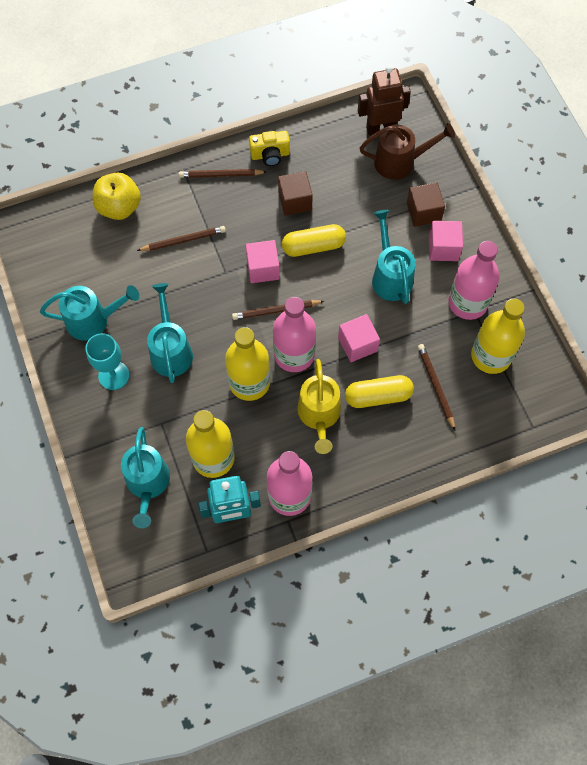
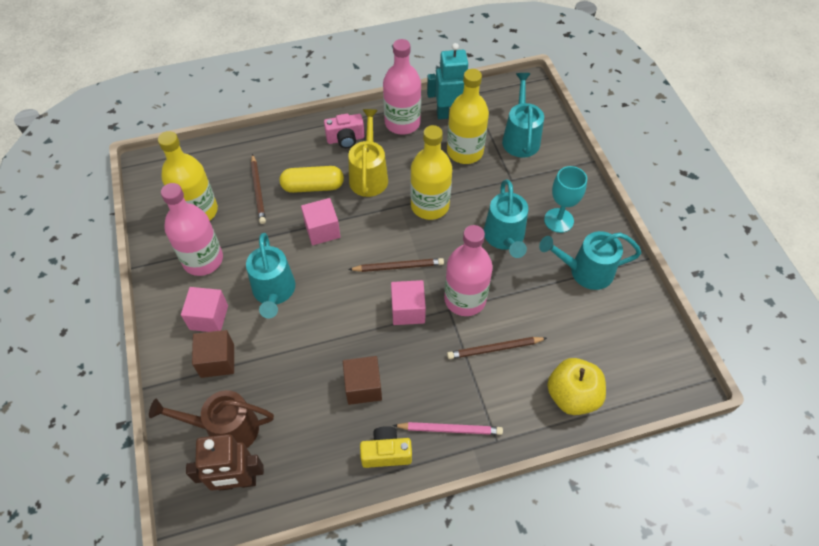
camera: 175 degrees left, 10 degrees down
(221, 175) = (450, 429): brown pencil -> pink pencil
(294, 354) = (385, 226): pink bottle -> pink bottle (465, 299)
(313, 246) = (350, 330): yellow capsule -> none
(353, 464) = (345, 139): none -> pink camera

